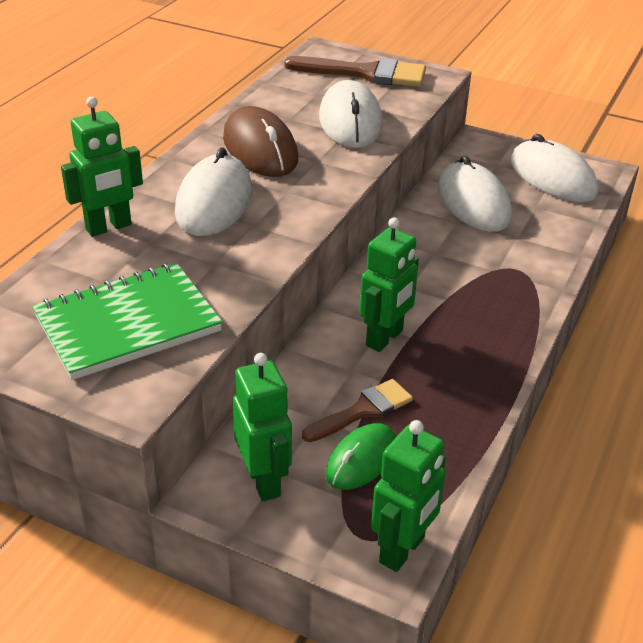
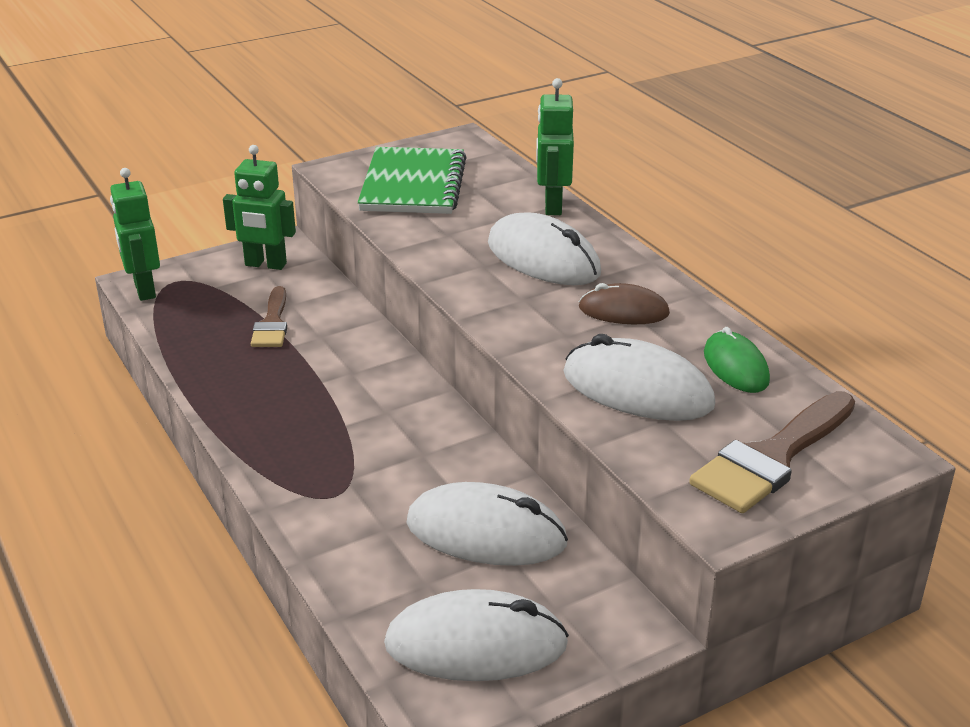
camera: 125 degrees right, 5 degrees down
(260, 149) = (623, 311): brown mouse -> brown mouse, size x0.62
(361, 460) = (230, 304): green mouse -> green mouse (735, 367)
(385, 338) = (335, 366): green robot -> none

